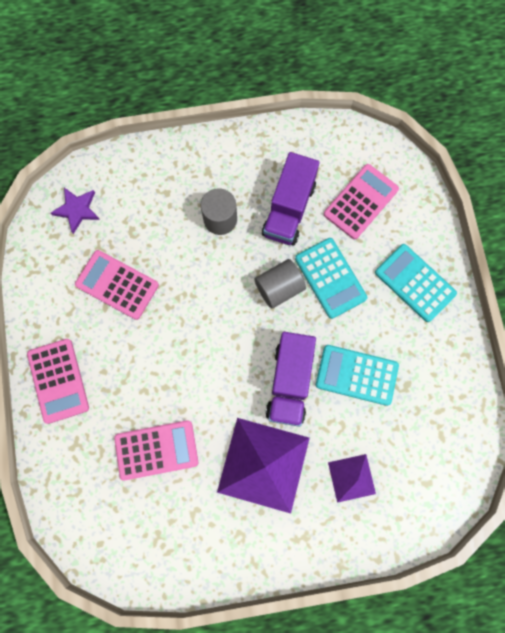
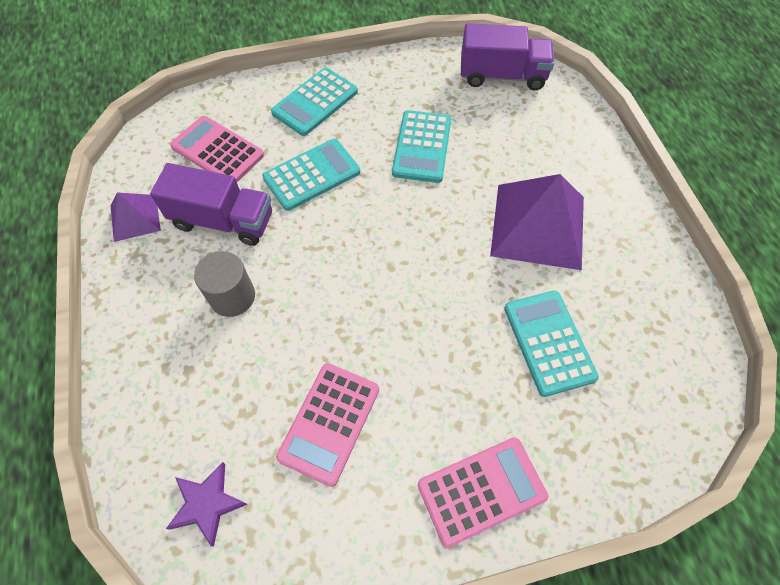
camera: 95 degrees left, 15 degrees down
(156, 450) = (548, 342): pink calculator -> turquoise calculator
(279, 288) = (326, 224): grey cylinder -> none
(289, 382) = (439, 207): purple truck -> purple truck (502, 76)
(351, 478) = (532, 146): purple pyramid -> purple pyramid (135, 217)

